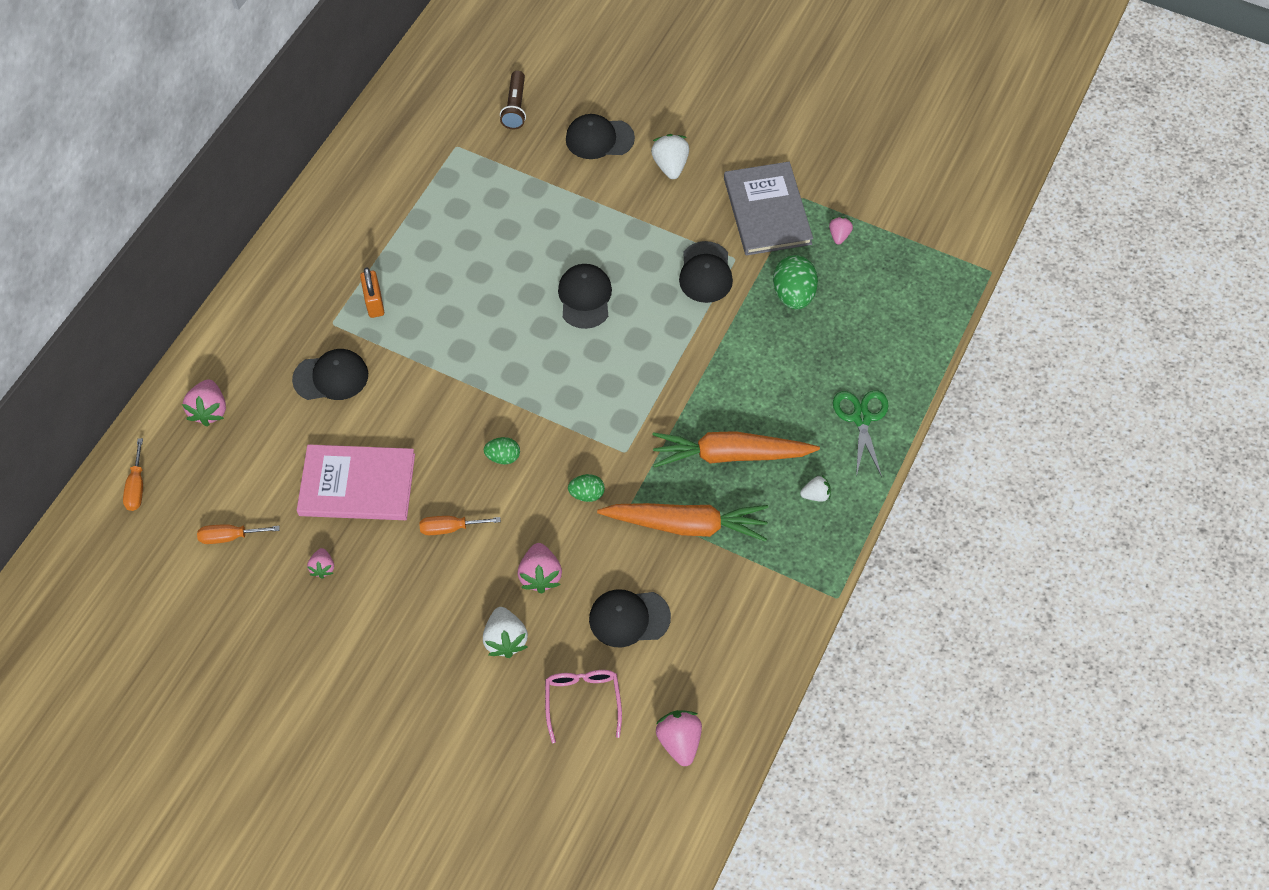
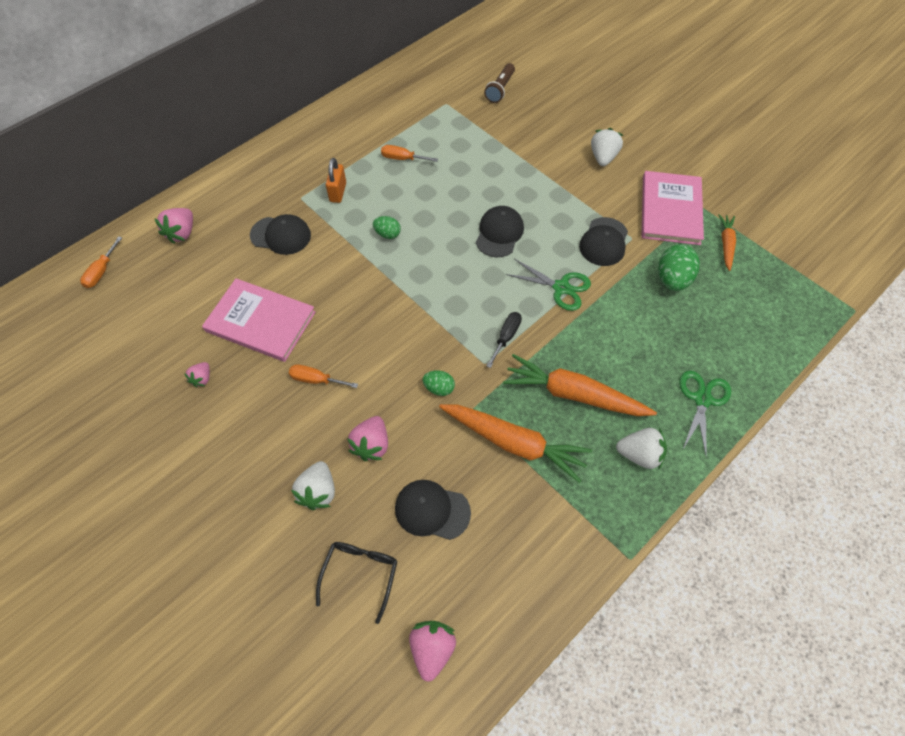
camera: 20 degrees right, 0 degrees up
(230, 537) = (146, 331): orange screwdriver -> orange screwdriver (402, 158)
(503, 457) = (383, 336): green egg -> green egg (387, 234)
(582, 700) = (360, 574): pink glasses -> black glasses
(599, 139) = (554, 125): black cap -> none
(637, 416) = (506, 337): none -> black screwdriver
(677, 341) = (561, 288): none -> green scissors
(767, 211) = (670, 210): grey book -> pink book
(815, 495) = (639, 454): white strawberry -> white strawberry, size x1.66
(839, 235) = (726, 244): pink strawberry -> orange carrot

